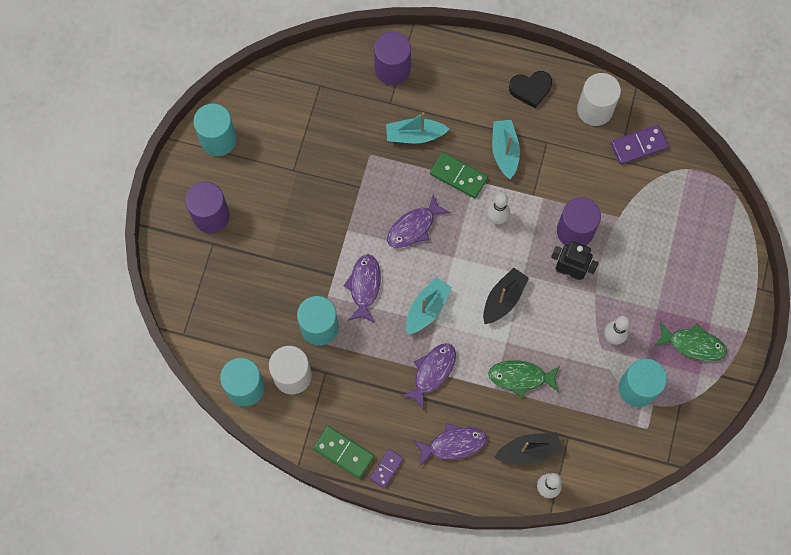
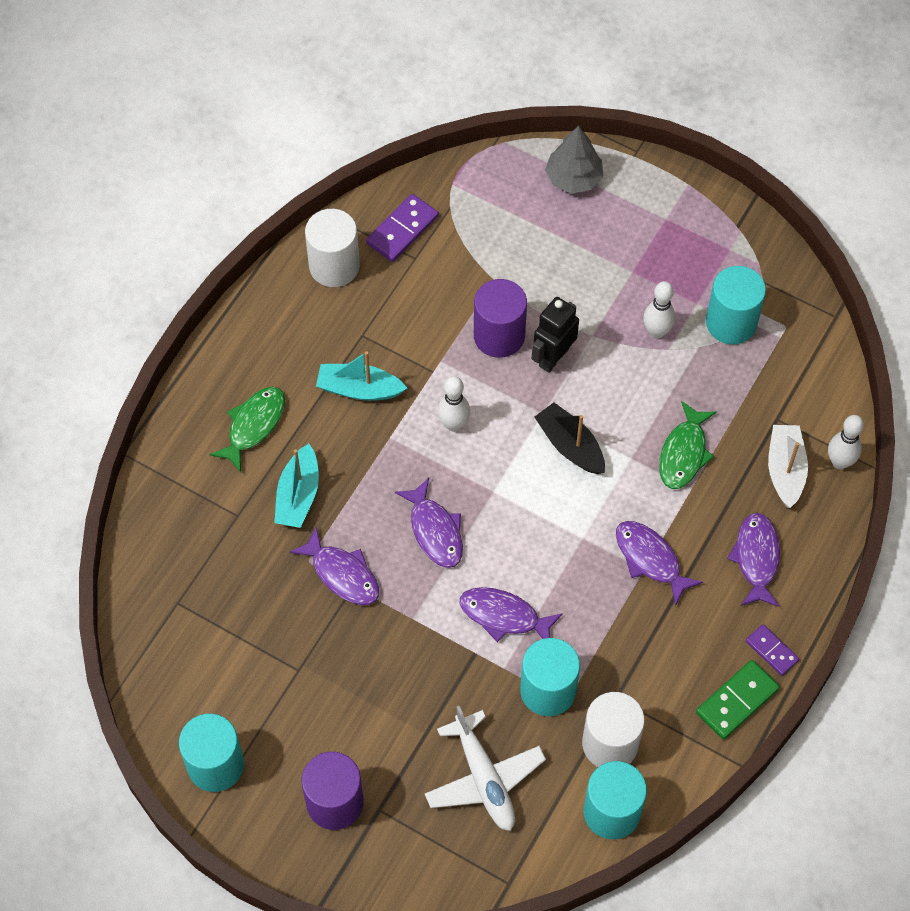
camera: 75 degrees left, 10 degrees down
(249, 302) = (484, 778): none -> white plane
(366, 178) = (342, 574): none -> purple fish
(392, 69) = (186, 499): purple cylinder -> none
(427, 309) = (558, 544): turquoise boat -> none
(458, 176) = (377, 455): green domino -> none
(528, 451) = (785, 470): black boat -> white boat
(530, 89) = (278, 334): black heart -> none
(638, 145) = (402, 230): purple domino -> purple domino turned 45 degrees clockwise
(693, 344) = (689, 245): green fish -> green fish (254, 425)
(722, 250) = (573, 178): none -> grey tree

